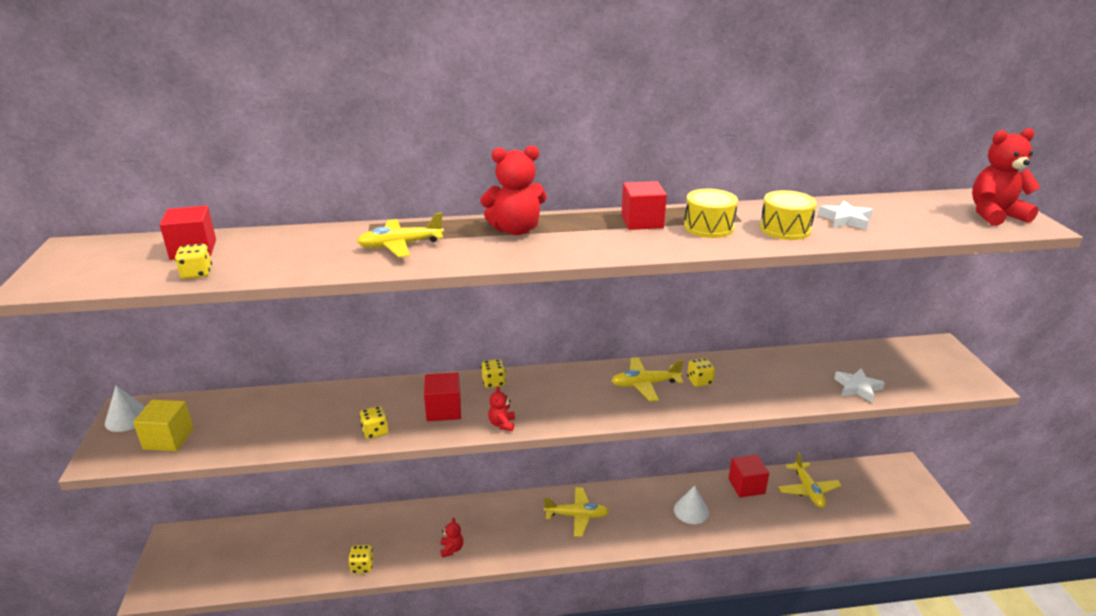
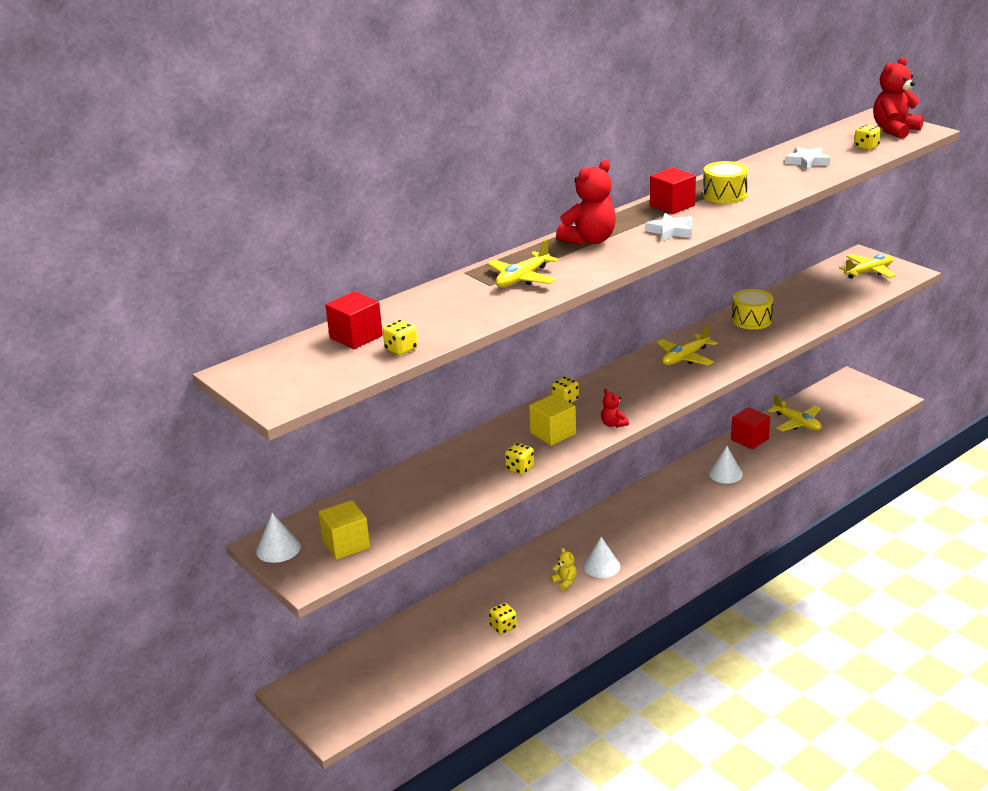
camera: 30 degrees left, 0 degrees up
(444, 410) = (553, 433): red cube -> yellow cube
(451, 549) = (565, 582): red teddy bear -> yellow teddy bear
(495, 549) = (601, 566): none -> white cone
(577, 516) = (641, 515): yellow plane -> yellow plane (869, 272)
(699, 381) = (722, 340): yellow dice -> yellow dice (866, 147)
(785, 229) = (777, 180): yellow drum -> yellow drum (751, 320)
(857, 388) = (835, 304): white star -> white star (671, 231)

